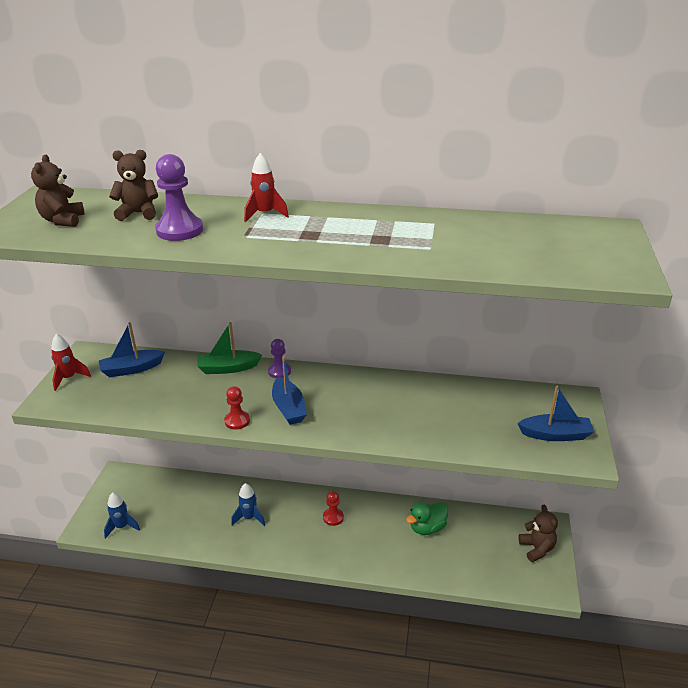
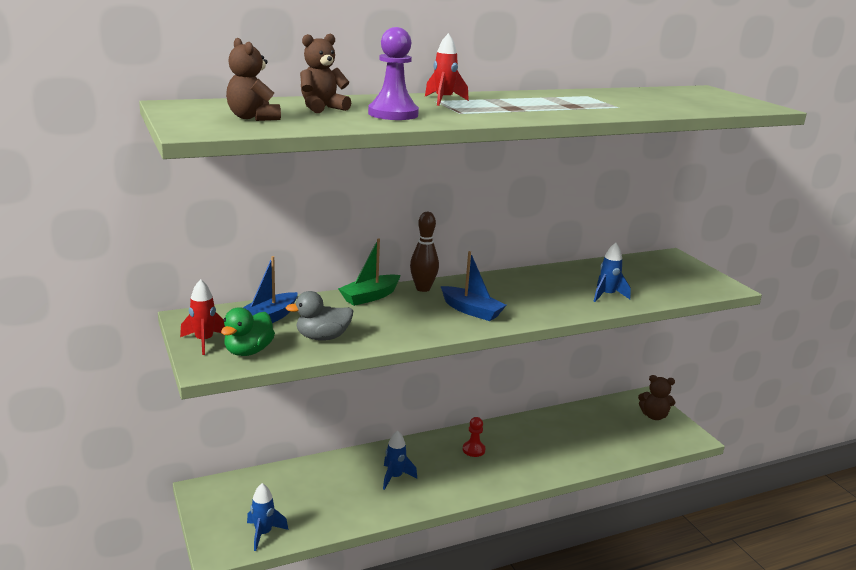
camera: 35 degrees left, 10 degrees down
(145, 400) = (322, 337): none -> grey duck
(237, 421) = (439, 330): red pawn -> none
(279, 371) = (423, 288): purple pawn -> brown bowling pin
(427, 528) = (560, 430): green duck -> green duck (248, 351)
(436, 429) = (607, 295): none -> blue rocket
(537, 549) = (654, 416): brown teddy bear -> brown teddy bear turned 150 degrees clockwise
(555, 435) = (690, 279): blue boat -> none

